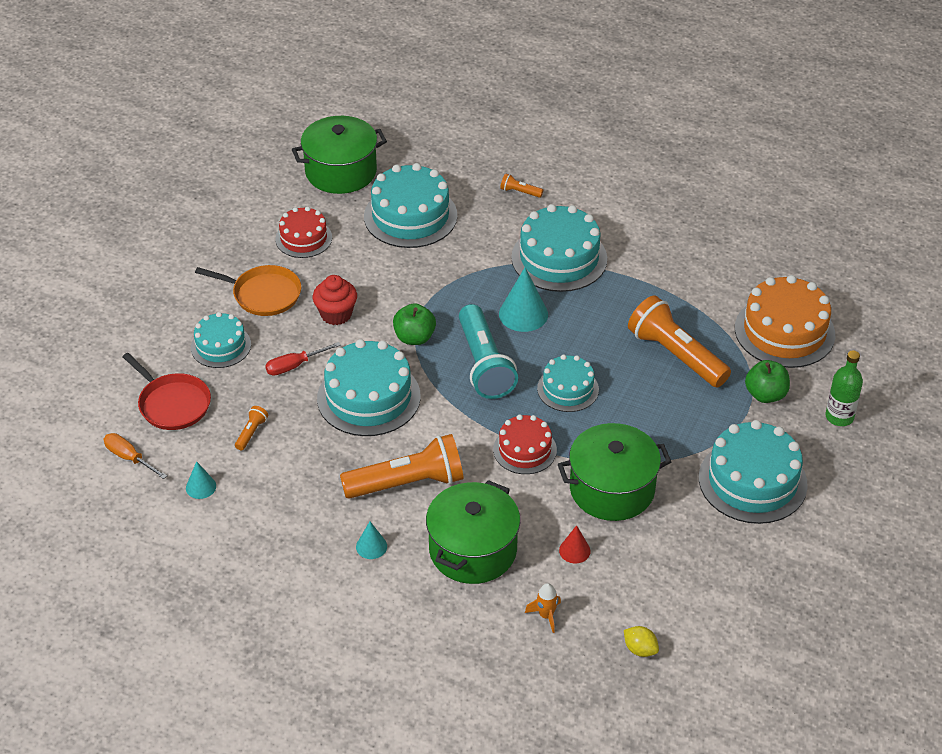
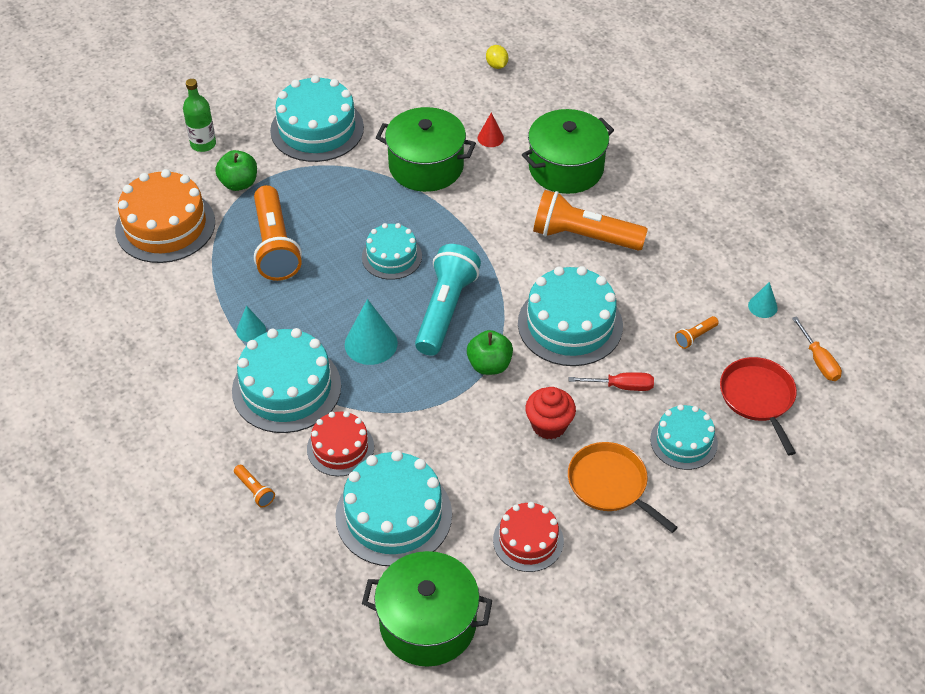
camera: 150 degrees left, 5 degrees up
(371, 546) = (643, 202): turquoise cone -> turquoise cone (251, 330)
(525, 450) = (469, 223): red cake -> red cake (340, 448)
(546, 615) = (544, 108): orange rocket -> none

